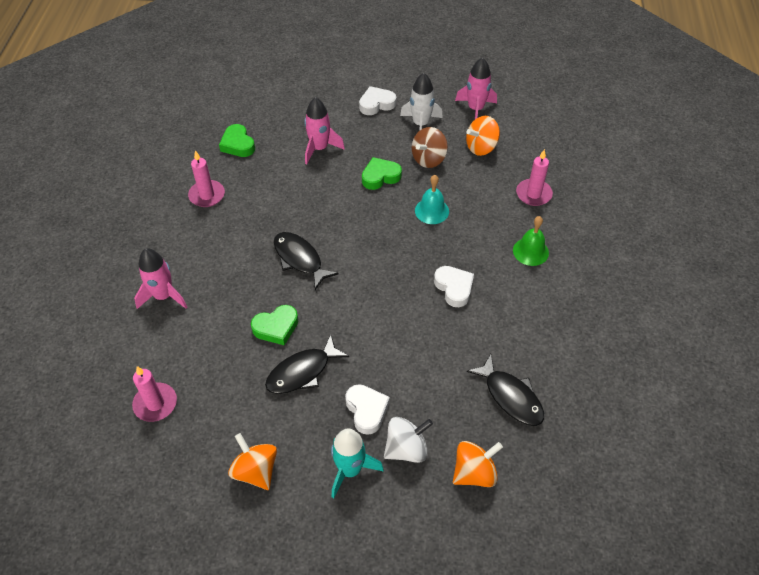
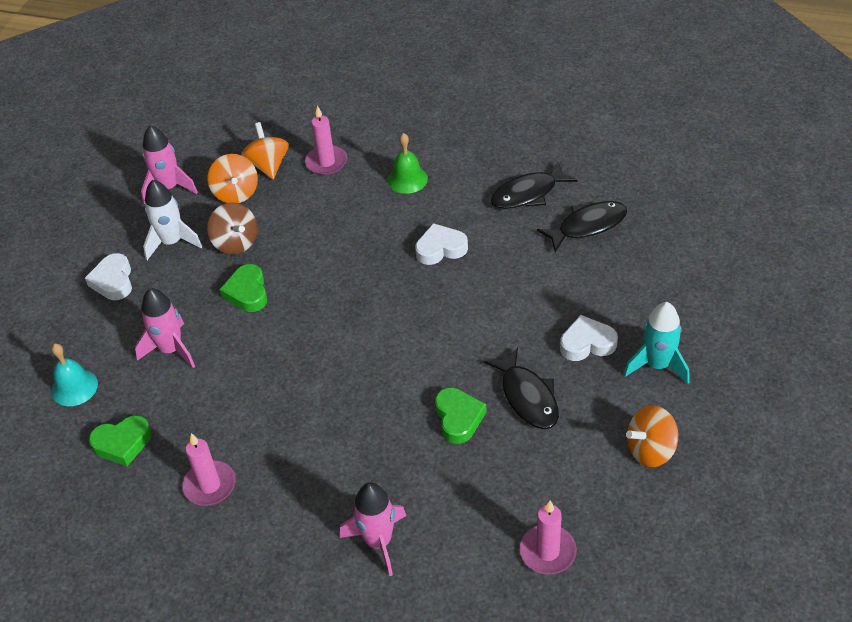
camera: 75 degrees left, 5 degrees down
(300, 259) = (358, 386): black fish -> black fish (528, 194)
(406, 449) = (637, 315): white spinning top -> none
(432, 211) = (321, 251): turquoise bell -> turquoise bell (74, 387)
(474, 473) = (669, 267): orange spinning top -> orange spinning top (268, 165)

